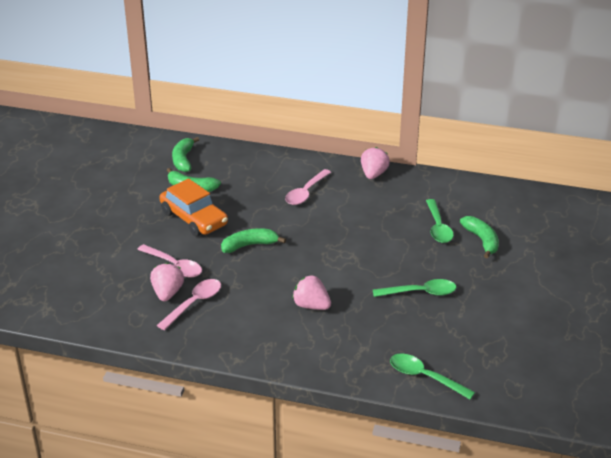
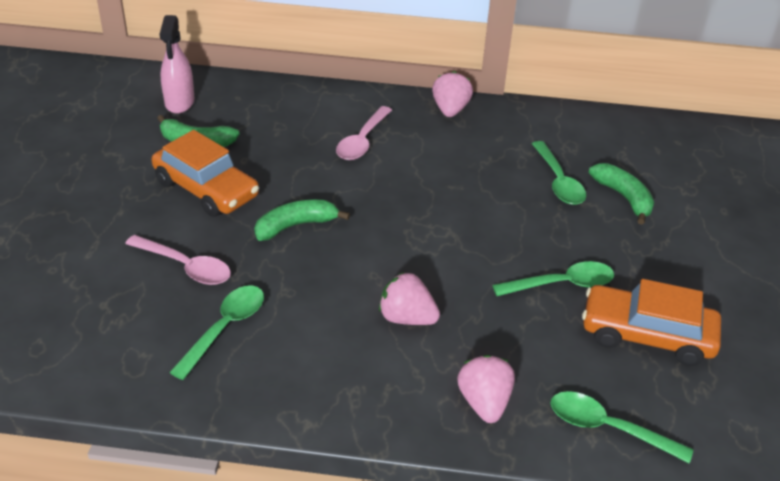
camera: 10 degrees left, 5 degrees up
(167, 293) = (180, 313): pink strawberry -> pink strawberry (484, 403)
(183, 160) = (179, 102): green banana -> pink spray bottle
(194, 303) = (225, 328): pink spoon -> green spoon
(468, 327) = (647, 335): none -> orange car

